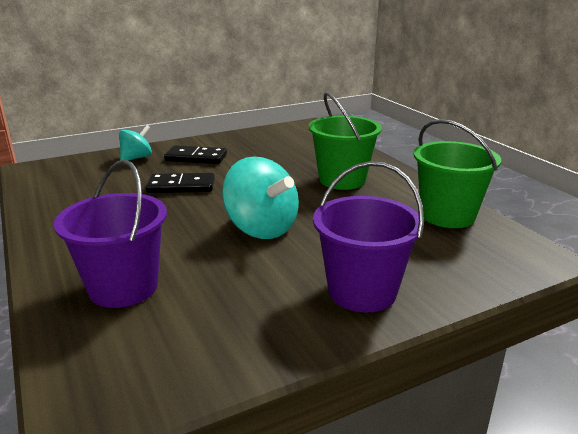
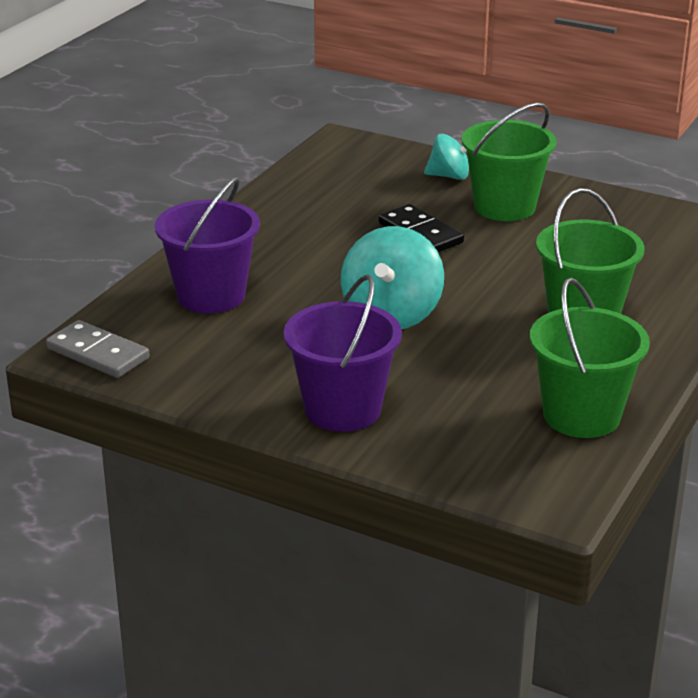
camera: 55 degrees right, 5 degrees up
(114, 392) = (98, 354): none -> grey domino
(196, 158) = (504, 207): black domino -> green bucket

